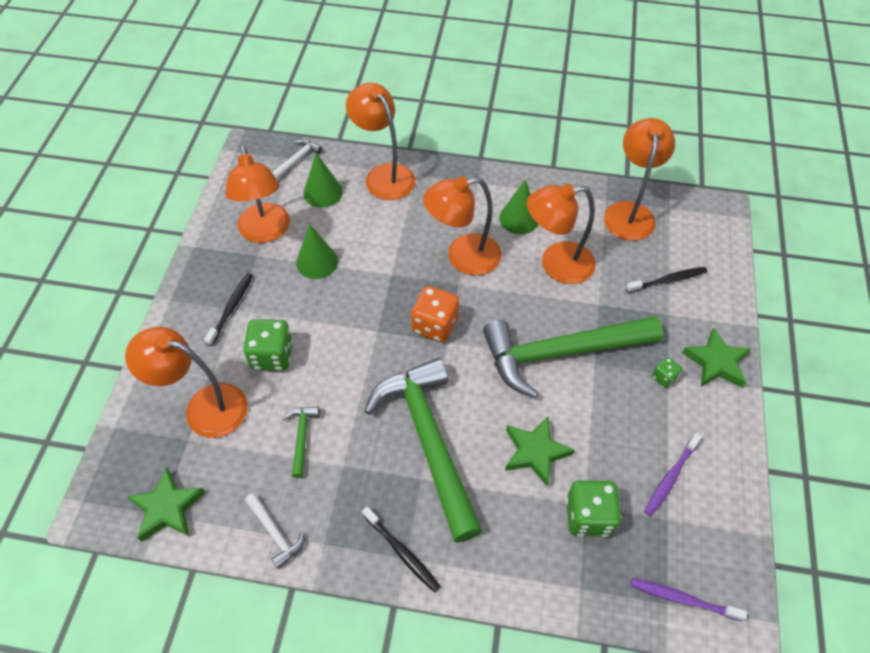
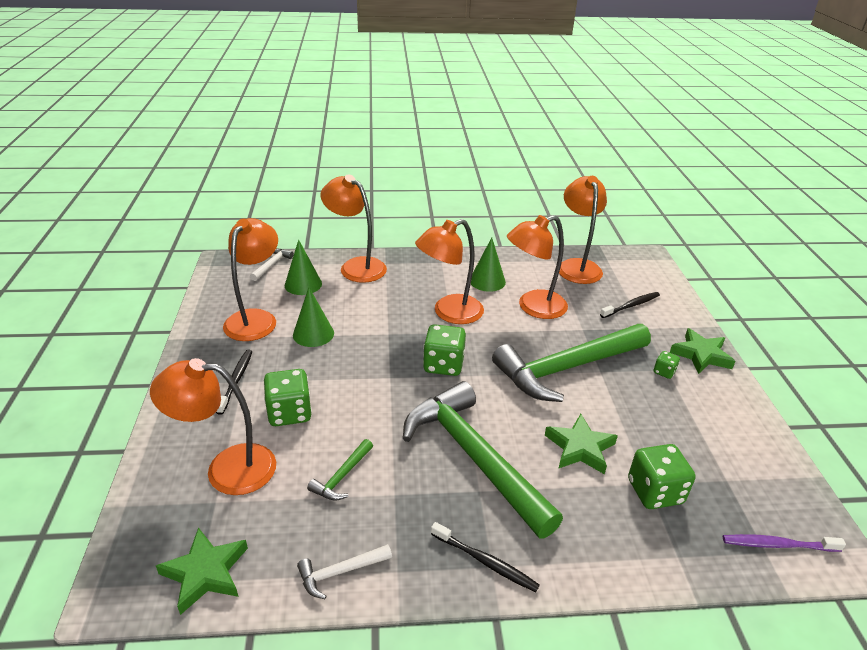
camera: 15 degrees left, 20 degrees down
(265, 232) = (255, 318): orange lamp -> orange lamp turned 135 degrees counterclockwise
(275, 533) = (340, 572): white hammer -> white hammer turned 120 degrees clockwise
(301, 437) = (342, 477): green hammer -> green hammer turned 135 degrees counterclockwise
(435, 325) = (443, 365): orange dice -> green dice
(670, 478) = (711, 446): purple toothbrush -> none

